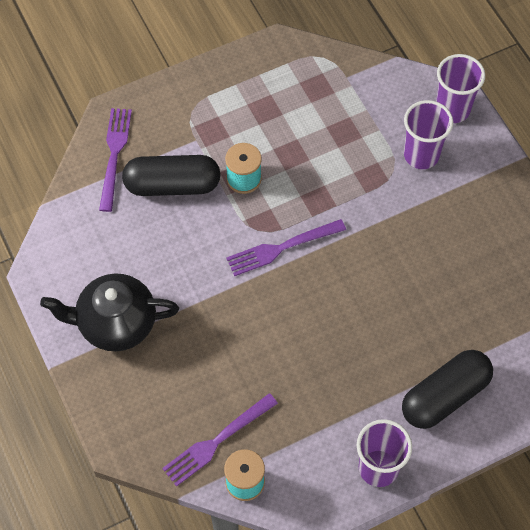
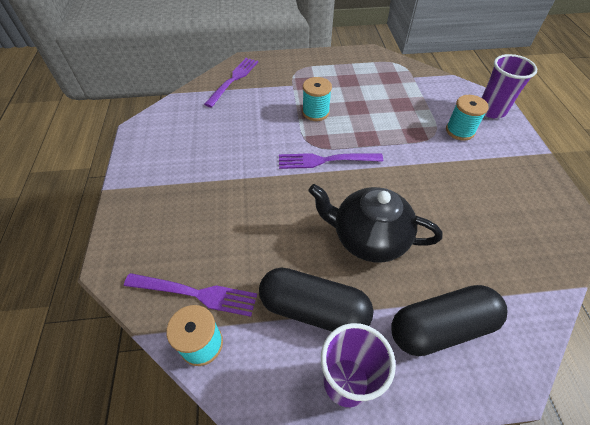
camera: 20 degrees right, 10 degrees down
(115, 323) = (170, 174): black teapot -> black teapot (368, 238)
(172, 185) = (263, 104): black capsule -> black capsule (314, 309)
(216, 442) = (196, 293): purple fork -> purple fork turned 150 degrees counterclockwise
(421, 155) = (460, 131): purple cup -> turquoise spool

